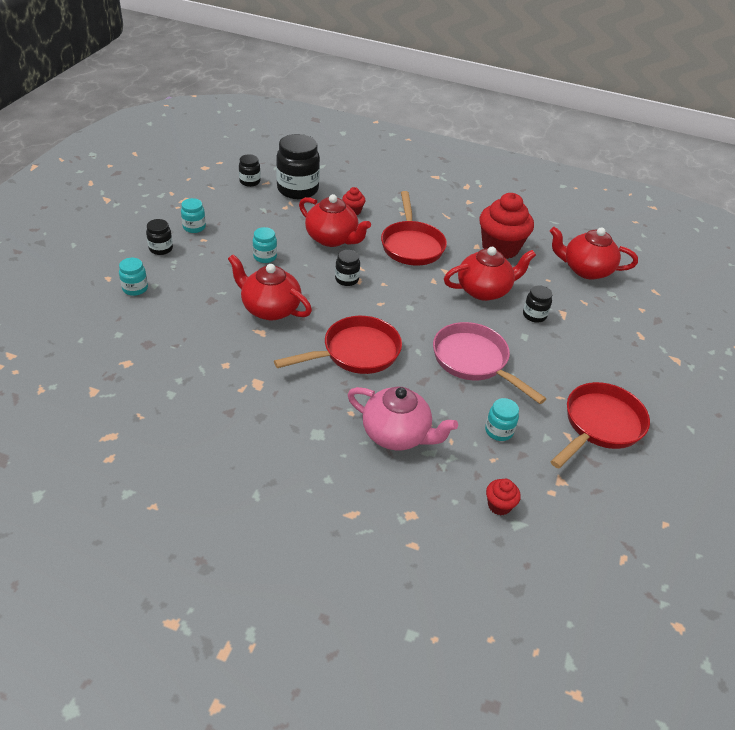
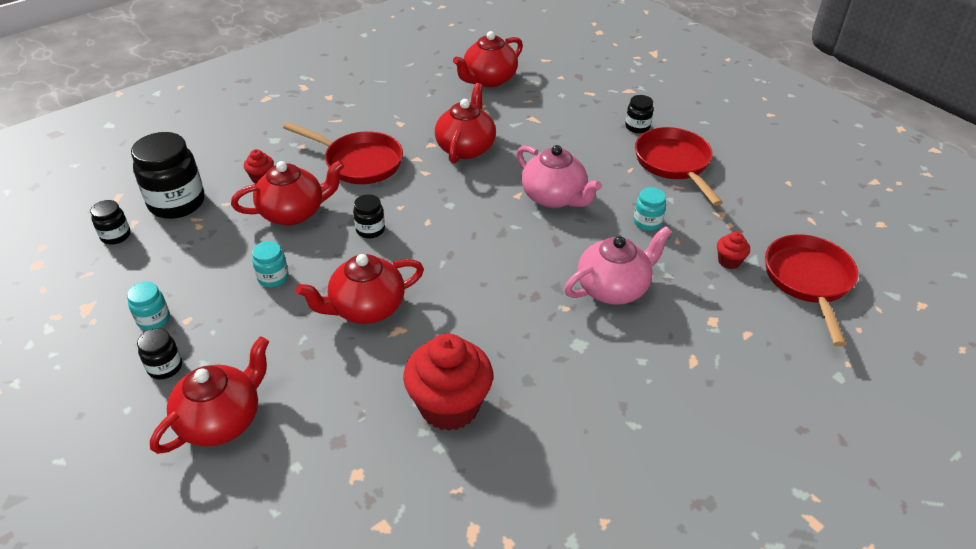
camera: 55 degrees left, 0 degrees up
(135, 288) = (221, 420): turquoise jar -> red teapot
(355, 352) = (485, 270): red pan -> red pan (808, 281)
(474, 361) = (554, 197): pink pan -> pink teapot
(500, 248) = (416, 111): red cupcake -> red cupcake (449, 406)
(534, 315) = (523, 135): black jar -> black jar (637, 127)

